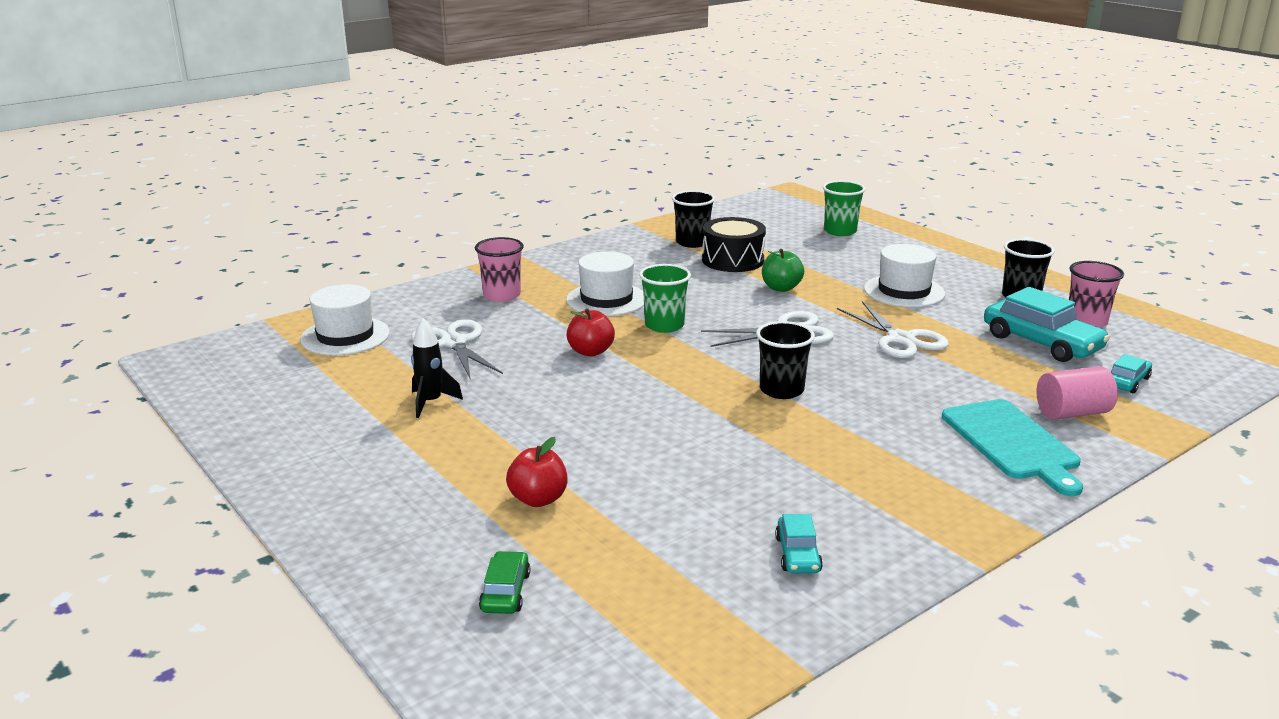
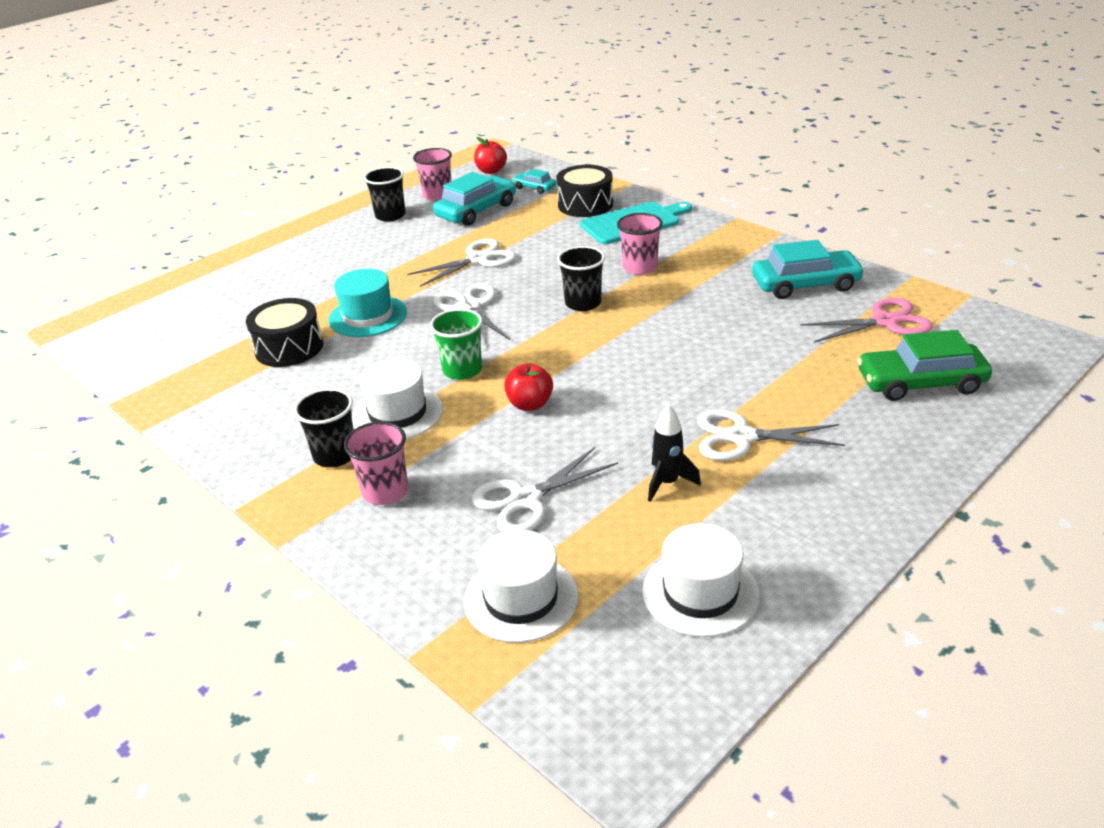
camera: 95 degrees left, 10 degrees up
(473, 449) = (742, 437): none -> white scissors
(505, 592) = (920, 383): green car -> green car, size x1.95
(538, 499) = (801, 389): red apple -> red apple (491, 171)
(668, 602) = (885, 322): none -> pink scissors
(692, 242) = (228, 378): black cup -> black cup (335, 455)
(781, 288) = (368, 316): green apple -> turquoise hat
(798, 554) = (805, 284): turquoise car -> turquoise car, size x1.95
(840, 231) = (215, 294): green cup -> none
(868, 433) = (640, 268): none -> pink cup
(904, 291) = (377, 260): white hat -> white hat (700, 592)
(1072, 413) = (585, 205): pink cylinder -> black drum

